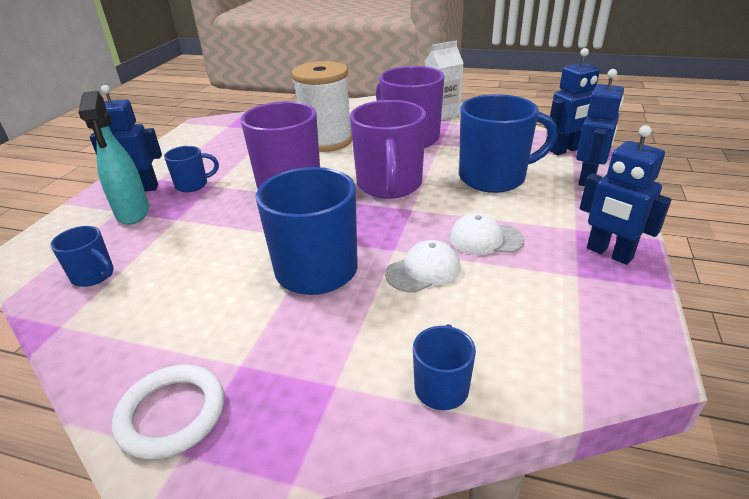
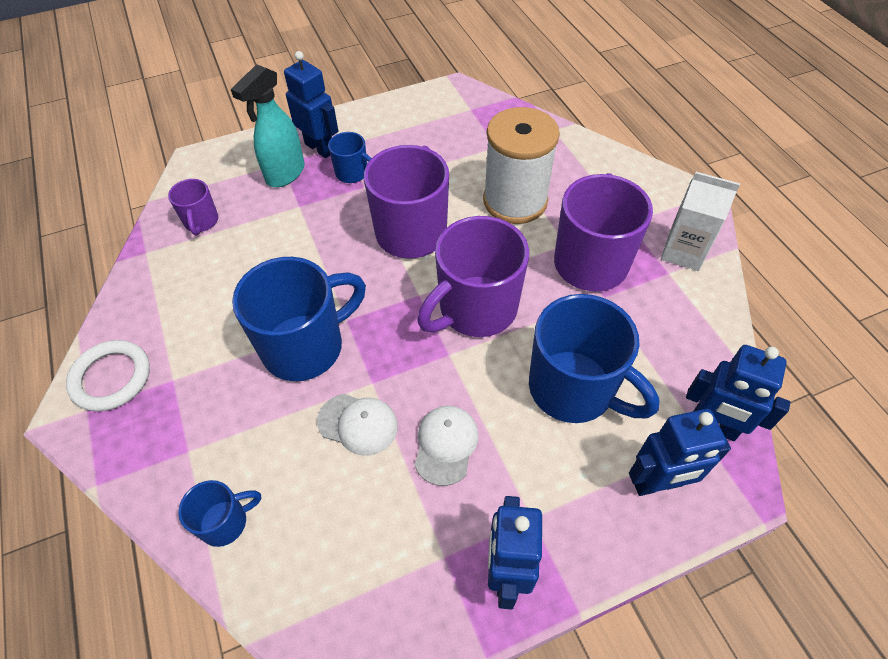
camera: 50 degrees right, 20 degrees up
(94, 276) = (201, 222): blue mug -> purple mug
(485, 239) = (446, 445): white cap -> white cap turned 45 degrees clockwise

